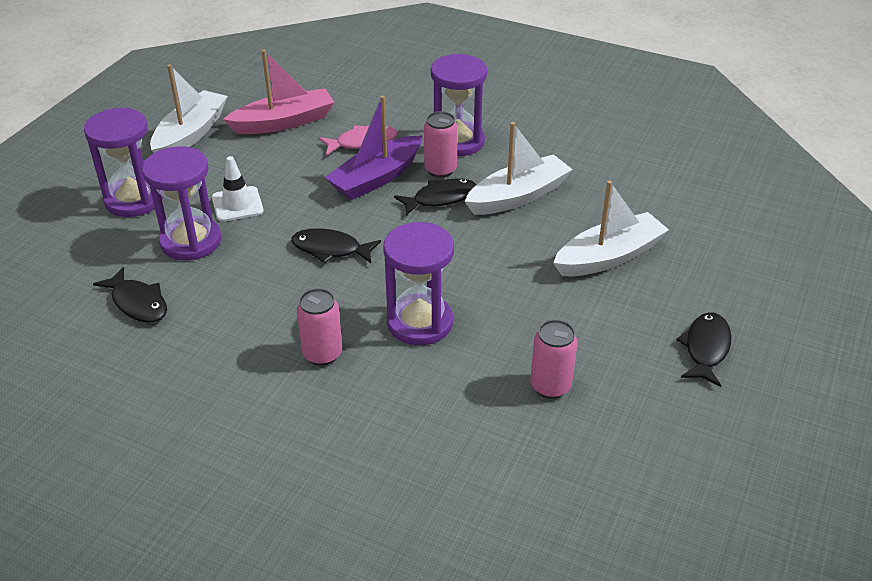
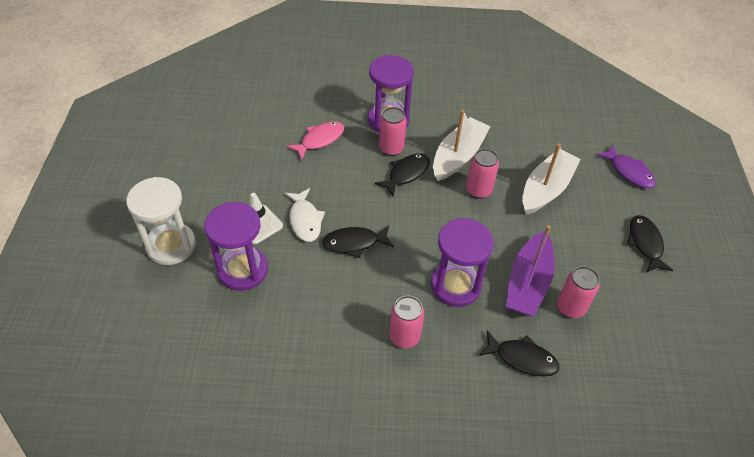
camera: 25 degrees left, 10 degrees up
(134, 200) = (171, 245): purple hourglass -> white hourglass
(138, 303) = (236, 341): black fish -> black fish (522, 358)
(190, 134) = (179, 169): white boat -> none
(284, 122) = (248, 137): pink boat -> none
(291, 213) = (305, 220): none -> white fish
(376, 178) = (349, 169): purple boat -> purple boat (528, 283)
(519, 236) = (478, 190): none -> pink can
(740, 267) = (629, 172): none -> purple fish

